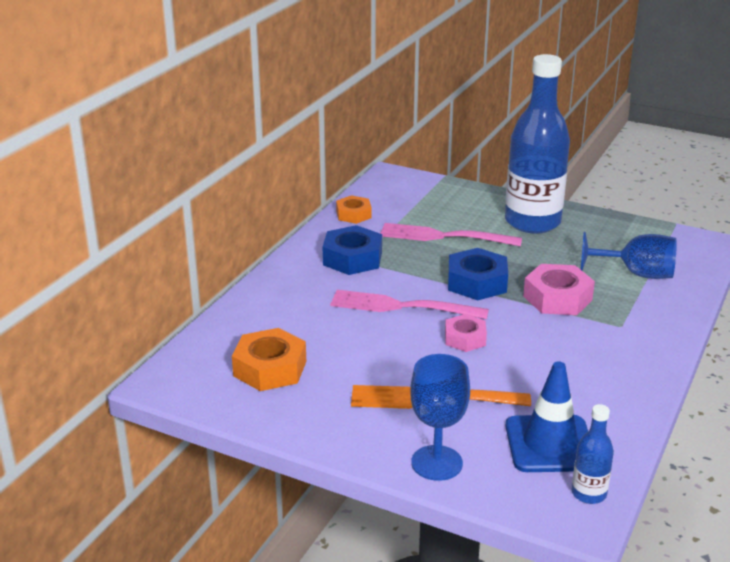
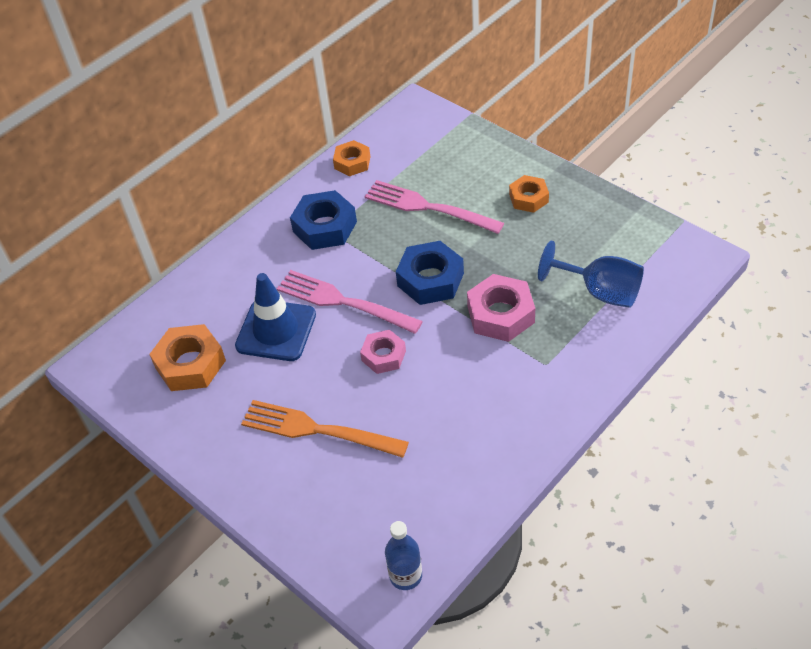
camera: 20 degrees right, 20 degrees up
(436, 463) = (287, 510): blue goblet -> none
(532, 222) = (528, 198): blue bottle -> orange nut
(550, 444) = (399, 508): blue traffic cone -> blue traffic cone (276, 330)

